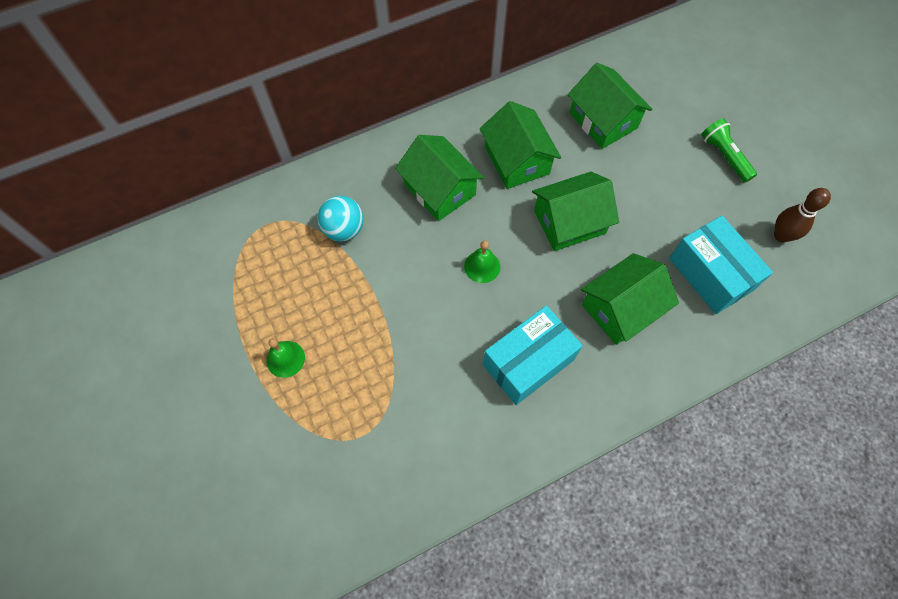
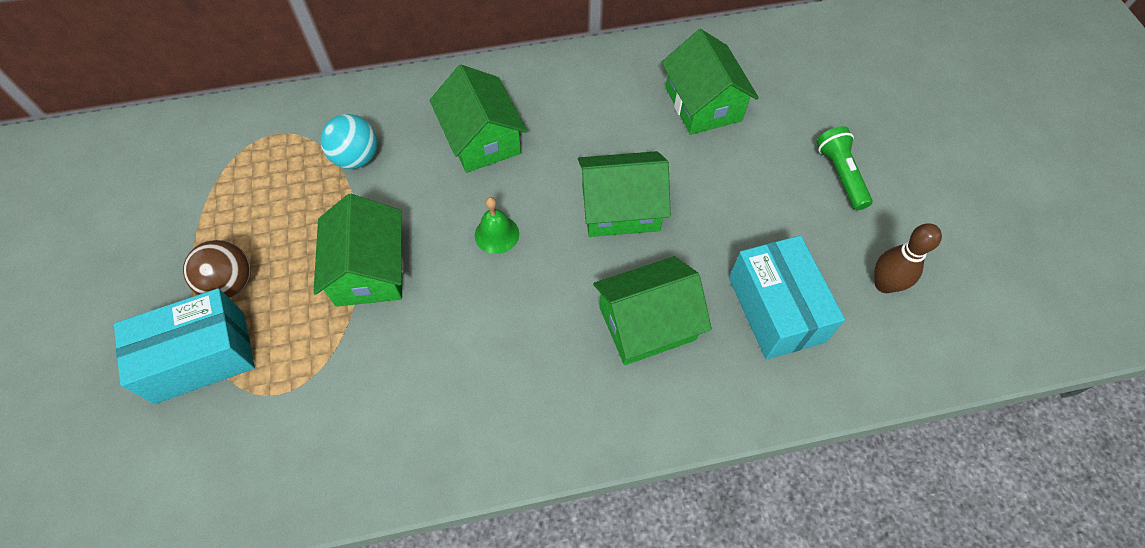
camera: 15 degrees right, 5 degrees down
(285, 359) = (230, 283): green bell -> brown ball
(517, 160) = (584, 126): green house -> green house (369, 270)
(528, 362) = (508, 358): turquoise box -> turquoise box (200, 357)

